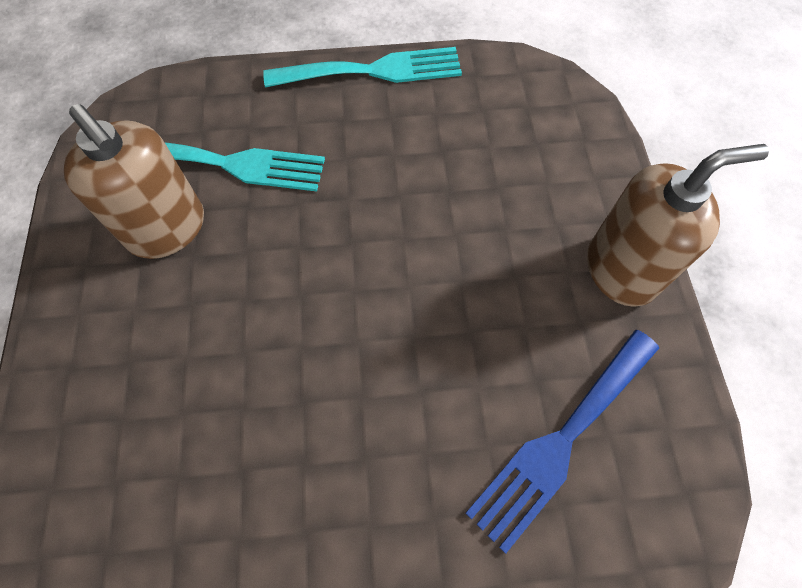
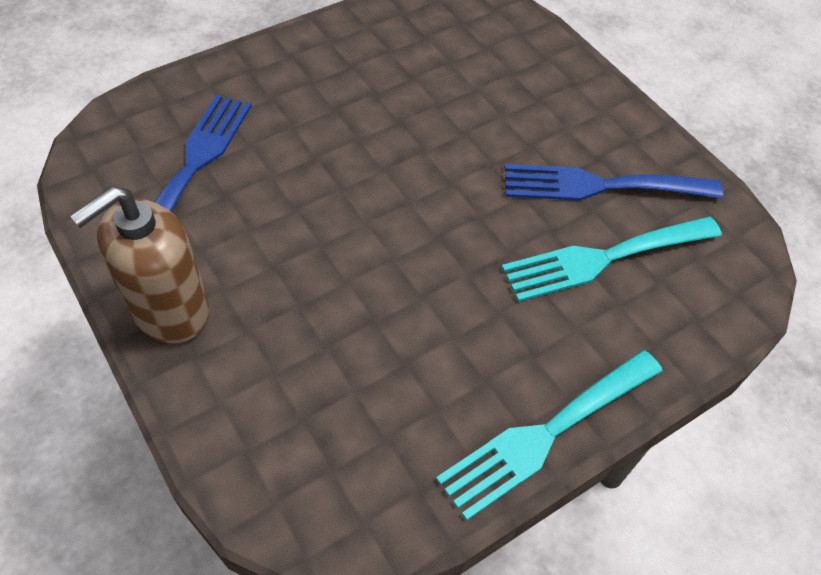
camera: 150 degrees right, 10 degrees down
(167, 229) = (599, 186): brown soap dispenser -> blue fork

